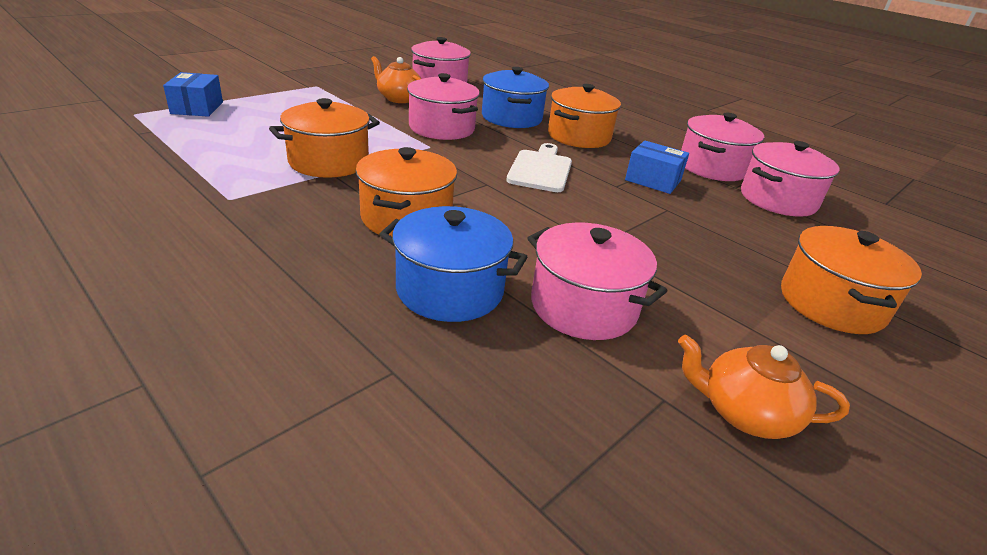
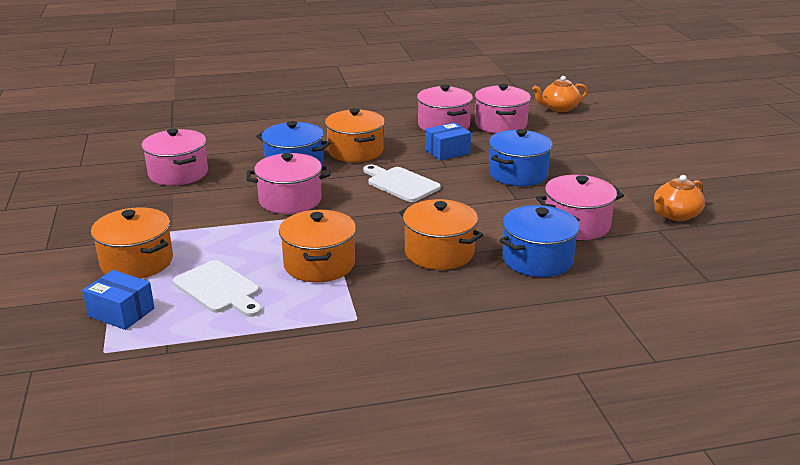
camera: 55 degrees left, 5 degrees down
(254, 131) = (219, 289): none -> white cutting board
(399, 98) = (199, 202): orange teapot -> orange teapot (559, 108)
(666, 234) = (518, 174): none -> blue pot
(831, 303) = (610, 159): orange pot -> orange pot (137, 262)

